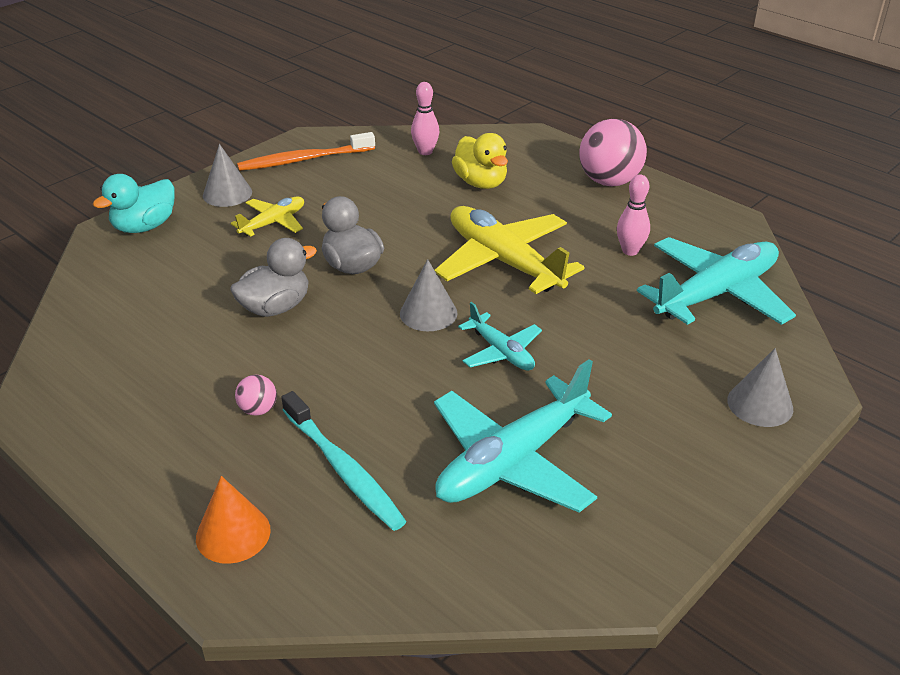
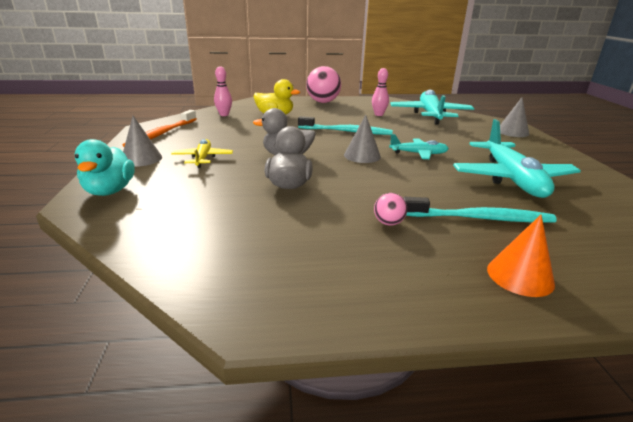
camera: 50 degrees left, 10 degrees down
(504, 261) = (346, 131): yellow plane -> turquoise toothbrush

